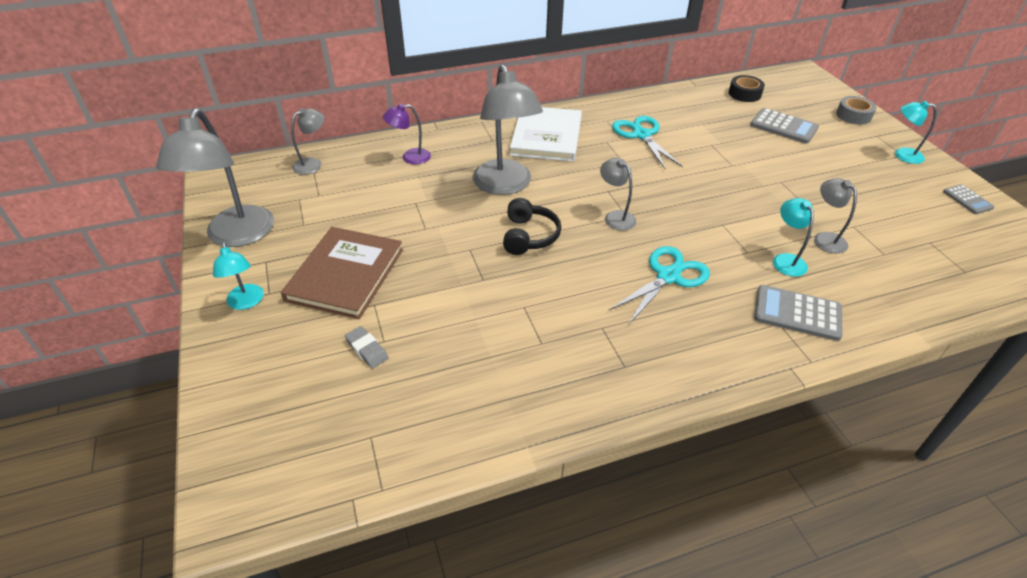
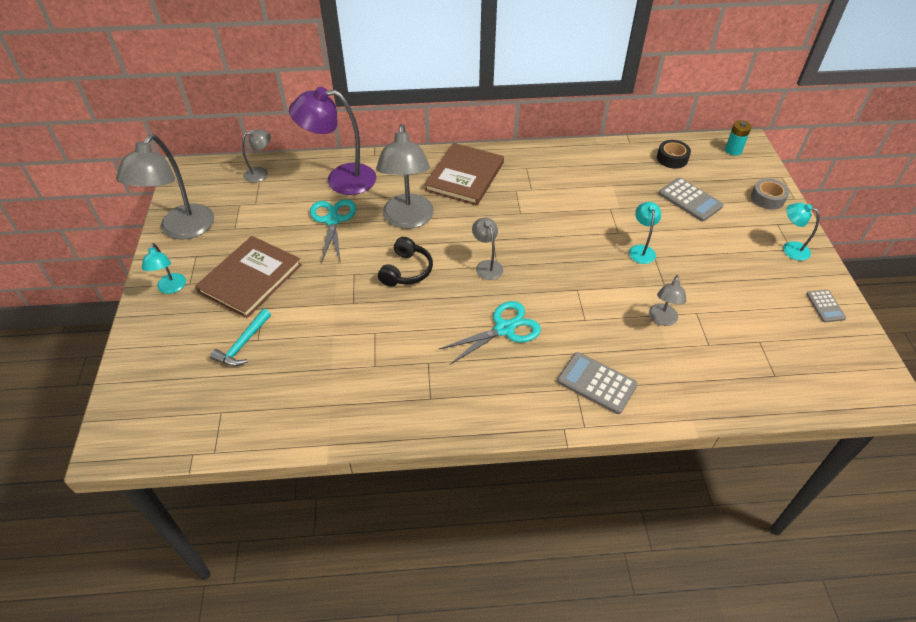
camera: 15 degrees right, 5 degrees up
(367, 349) = (243, 344): grey eraser -> turquoise hammer
(410, 157) = (340, 179): purple lamp -> purple lamp, size x2.01
(546, 136) = (464, 176): white book -> brown book
(641, 135) = (550, 188): turquoise scissors -> turquoise scissors (333, 220)
(785, 260) = (614, 333): turquoise lamp -> turquoise lamp (641, 250)
(796, 80) = (733, 150): none -> turquoise battery
(825, 238) = (662, 320): grey lamp -> grey lamp turned 150 degrees counterclockwise

